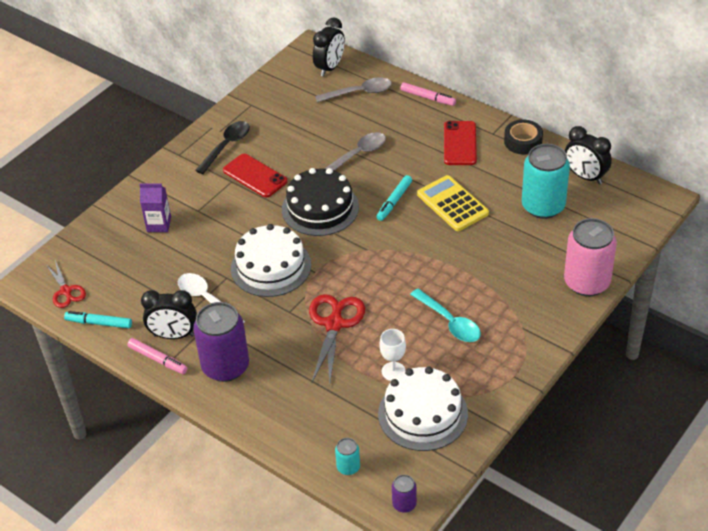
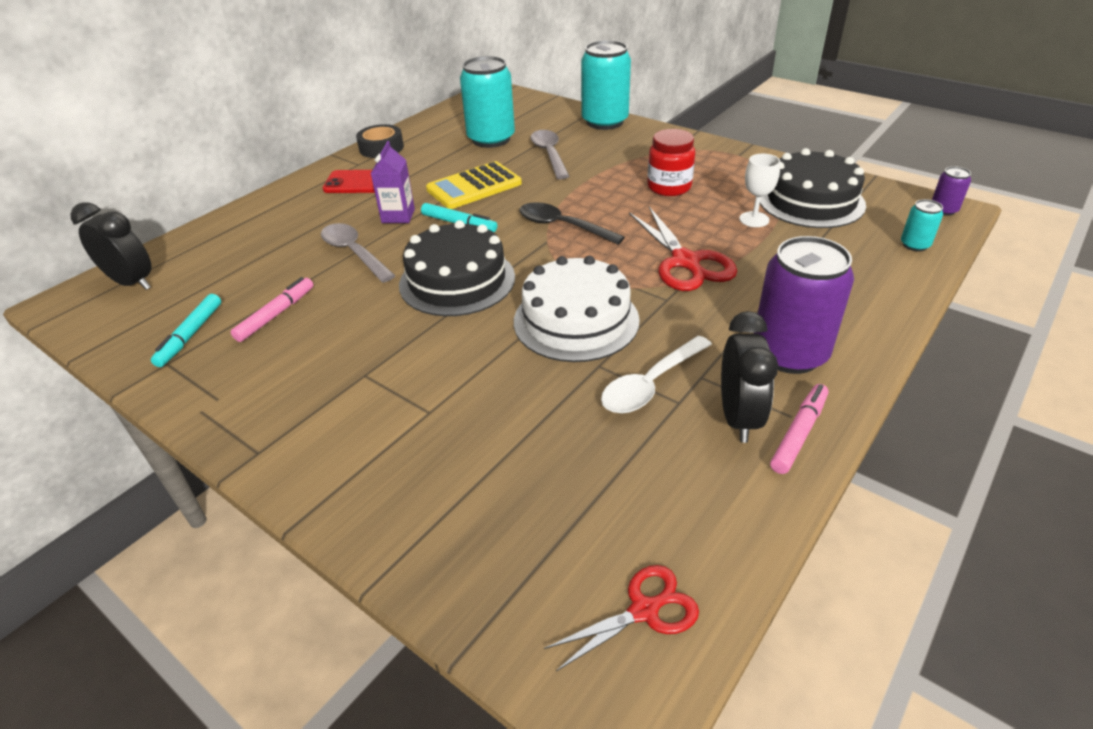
camera: 90 degrees left, 5 degrees down
(99, 323) = (730, 533): turquoise marker -> turquoise marker (190, 335)
(159, 224) = (456, 464): purple carton -> purple carton (398, 216)
(226, 146) = (266, 386): black spoon -> black spoon (562, 226)
(255, 176) = (361, 348): red phone -> none
(334, 324) = (685, 262): red scissors -> red scissors turned 120 degrees counterclockwise
(359, 93) = (215, 255): grey spoon -> grey spoon (549, 154)
(423, 414) = (811, 201): white cake -> black cake
(428, 98) = (264, 203): pink marker -> pink marker (276, 315)
(450, 322) = (669, 187): turquoise spoon -> red jar
(585, 176) = (451, 120): black clock -> none
(586, 282) = (604, 122): pink can -> turquoise can

